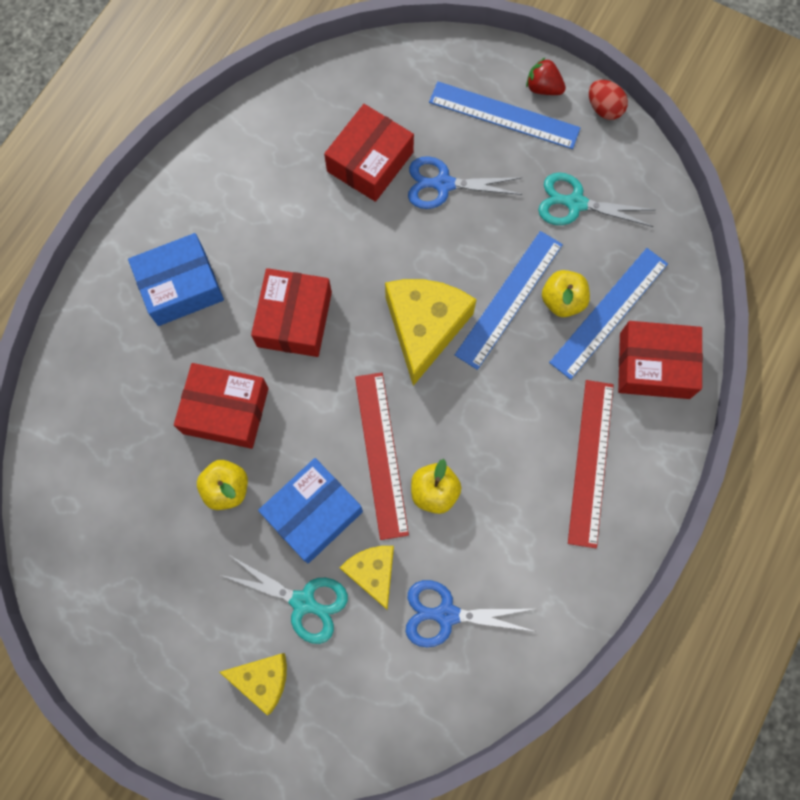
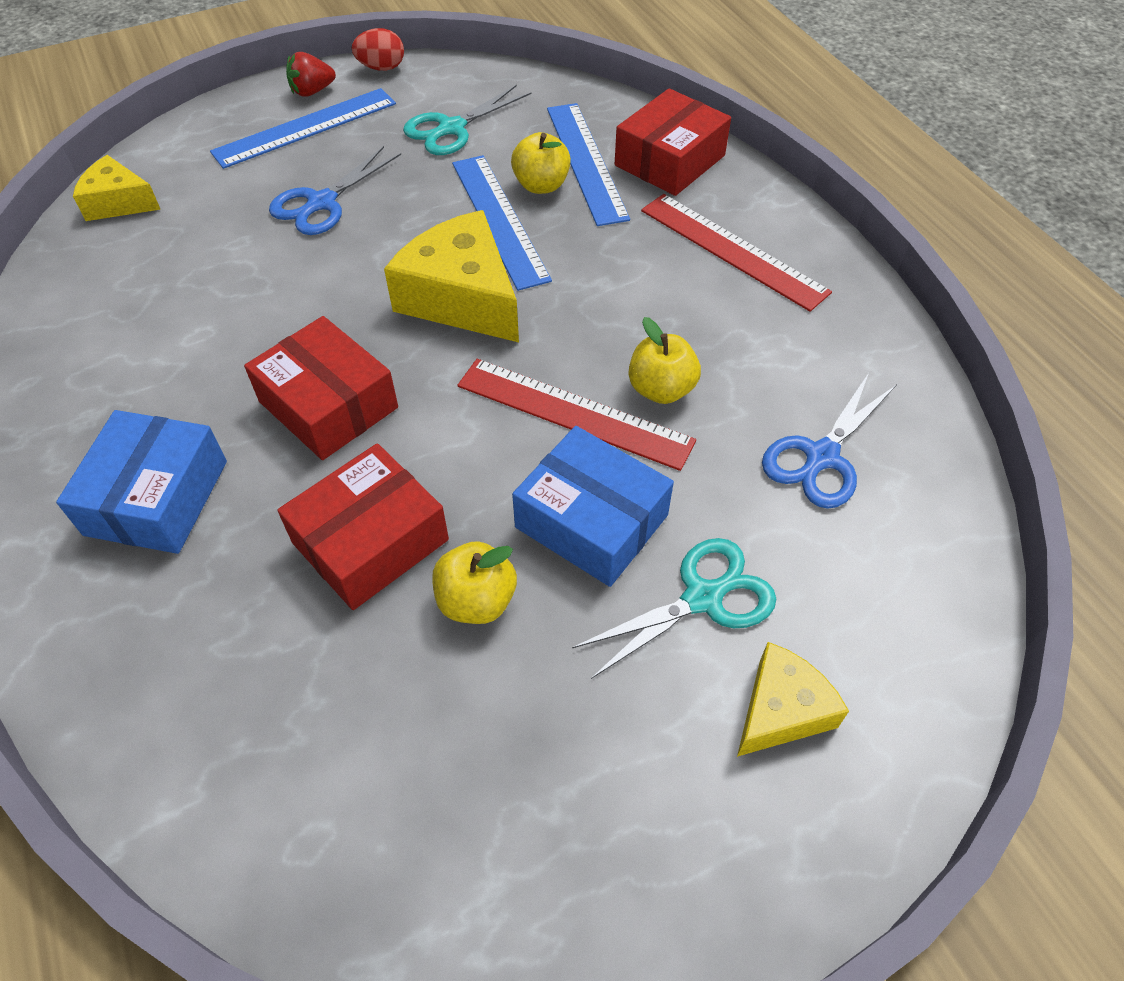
camera: 55 degrees left, 20 degrees down
(313, 513) = (591, 521): blue box -> blue box turned 45 degrees counterclockwise
(370, 162) = (227, 243): red box -> none
(373, 573) = (717, 501): yellow cheese -> yellow cheese (118, 202)

